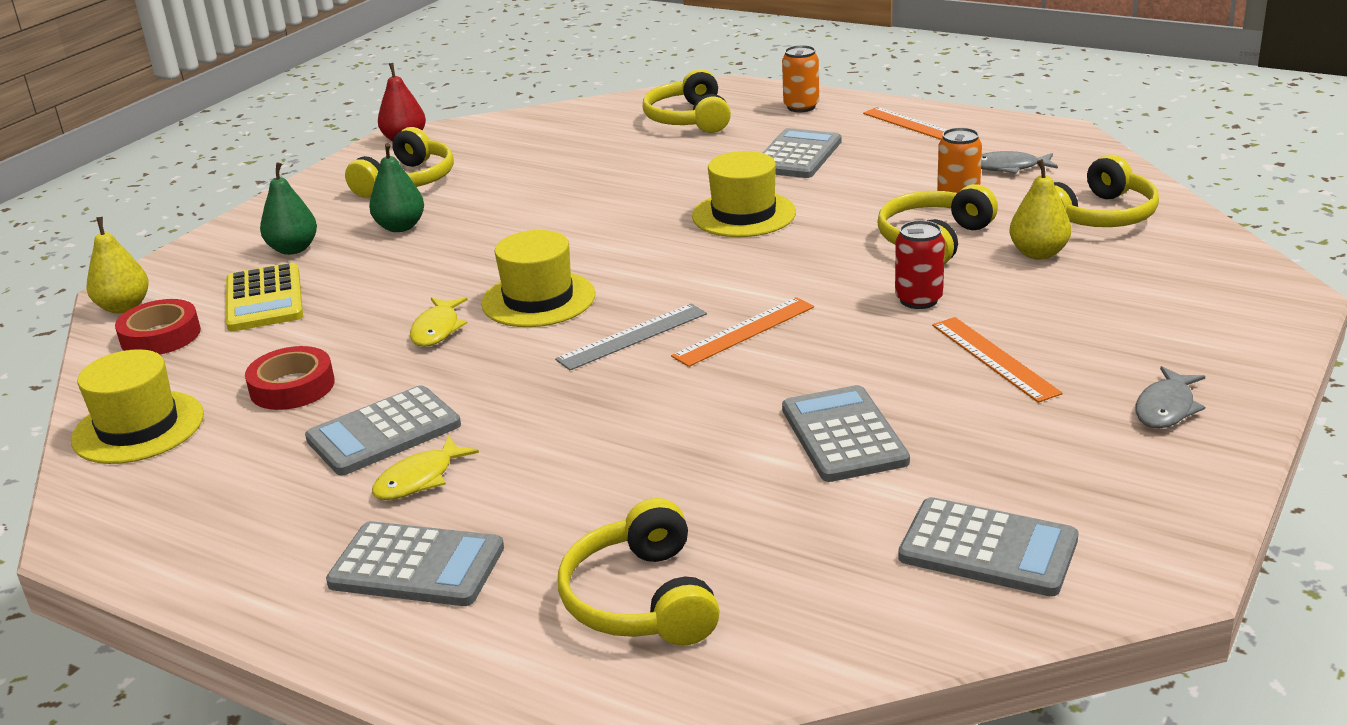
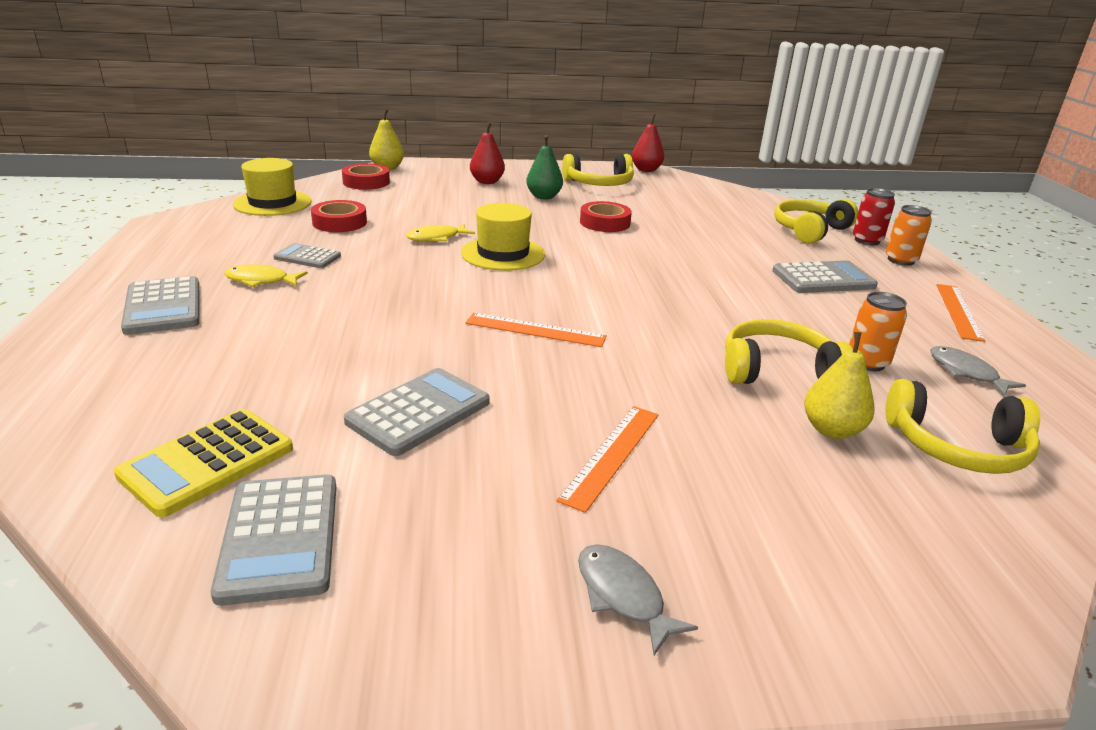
camera: 50 degrees right, 0 degrees up
(264, 299) = (426, 191): yellow calculator -> yellow calculator (207, 462)
(293, 249) = (487, 182): green pear -> red pear
(384, 432) = (307, 257): grey calculator -> grey calculator, size x0.63
(529, 215) = (605, 223): none -> red tape
(632, 336) = (487, 294): grey ruler -> none
(641, 599) = (146, 390): yellow headphones -> none
(744, 214) = (704, 284): yellow hat -> none
(918, 300) = (668, 389): red can -> red can (867, 240)
(1166, 408) = (623, 595): grey fish -> grey fish turned 60 degrees clockwise

